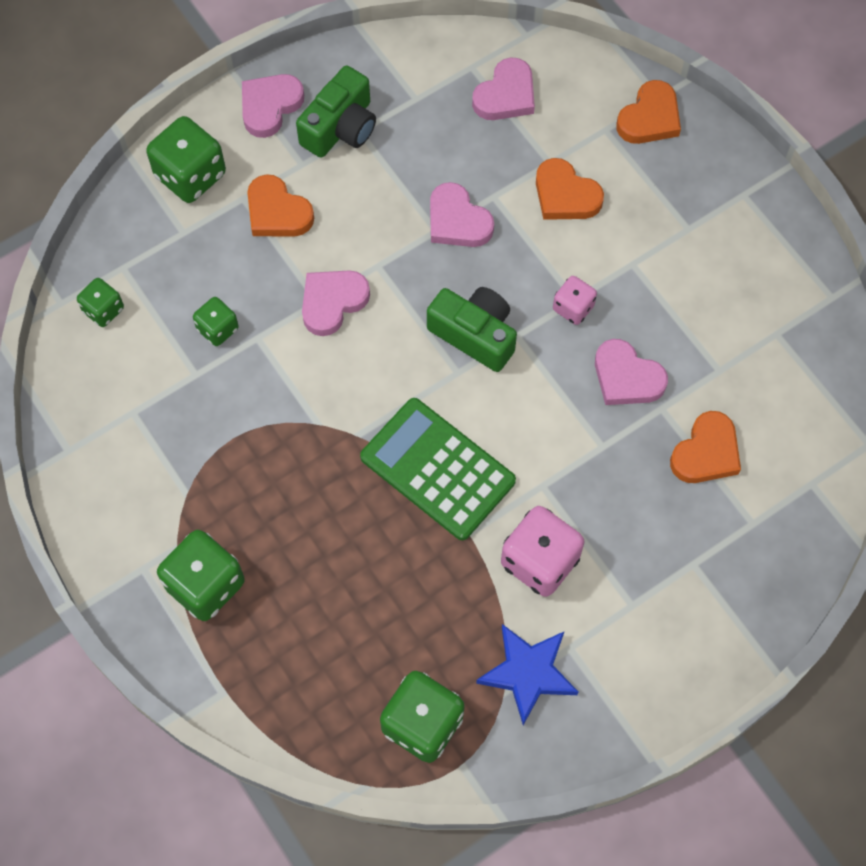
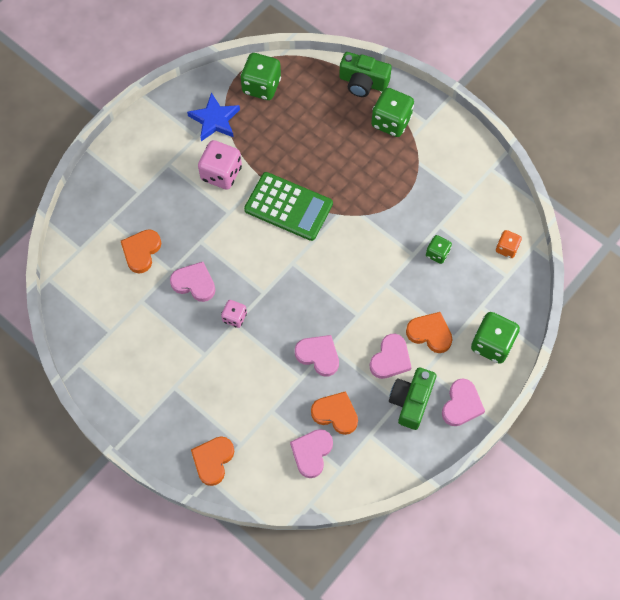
camera: 165 degrees right, 0 degrees up
(103, 310) = (506, 248): green dice -> orange dice
(332, 302) = (377, 285): pink heart -> pink heart (390, 359)
(474, 334) = (288, 287): green camera -> green camera (363, 82)
(565, 195) = (256, 390): orange heart -> orange heart (335, 414)

